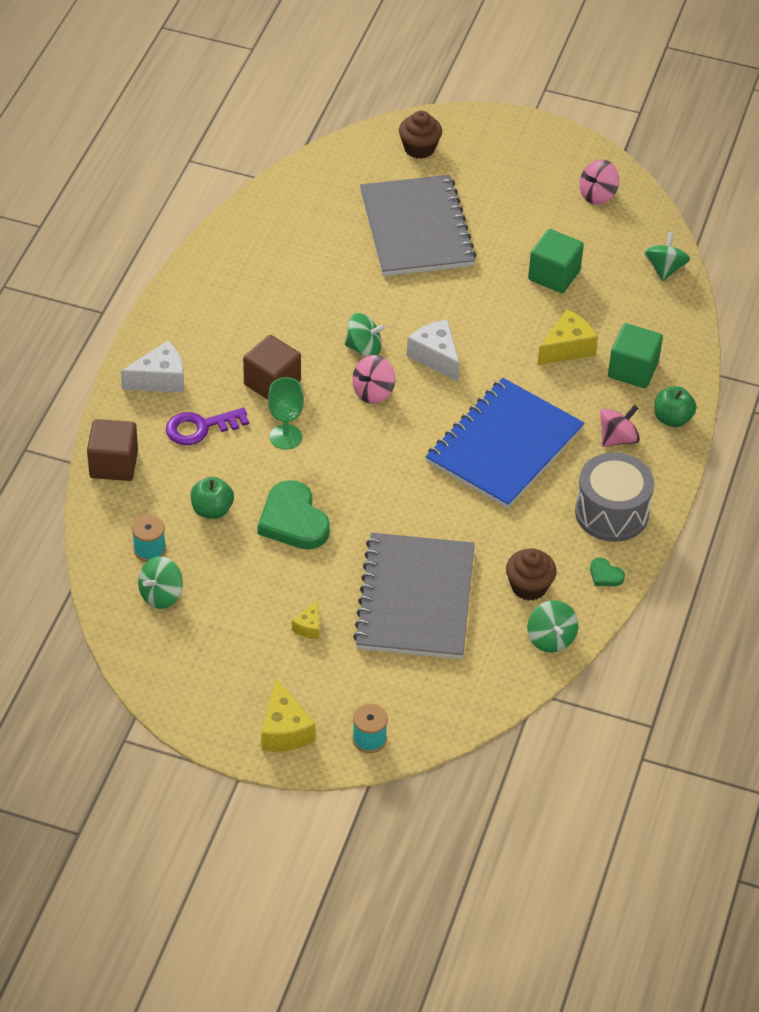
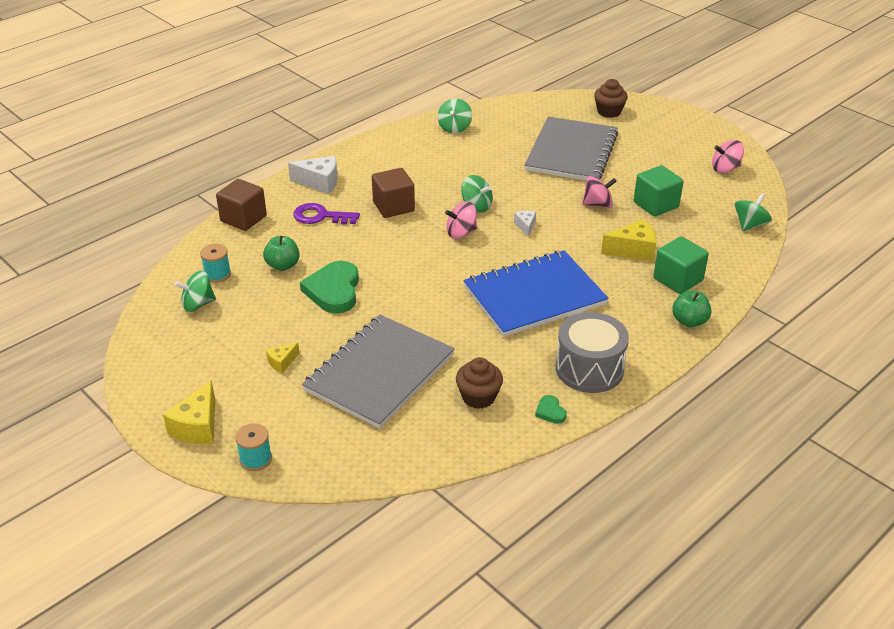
camera: 30 degrees right, 10 degrees down
(286, 437) = (374, 239): green goblet -> none
(435, 357) = (525, 226): white cheese -> white cheese, size x0.56
(551, 638) = (467, 442): green spinning top -> green spinning top (454, 128)
(618, 438) = (632, 320): pink spinning top -> pink spinning top (598, 204)

